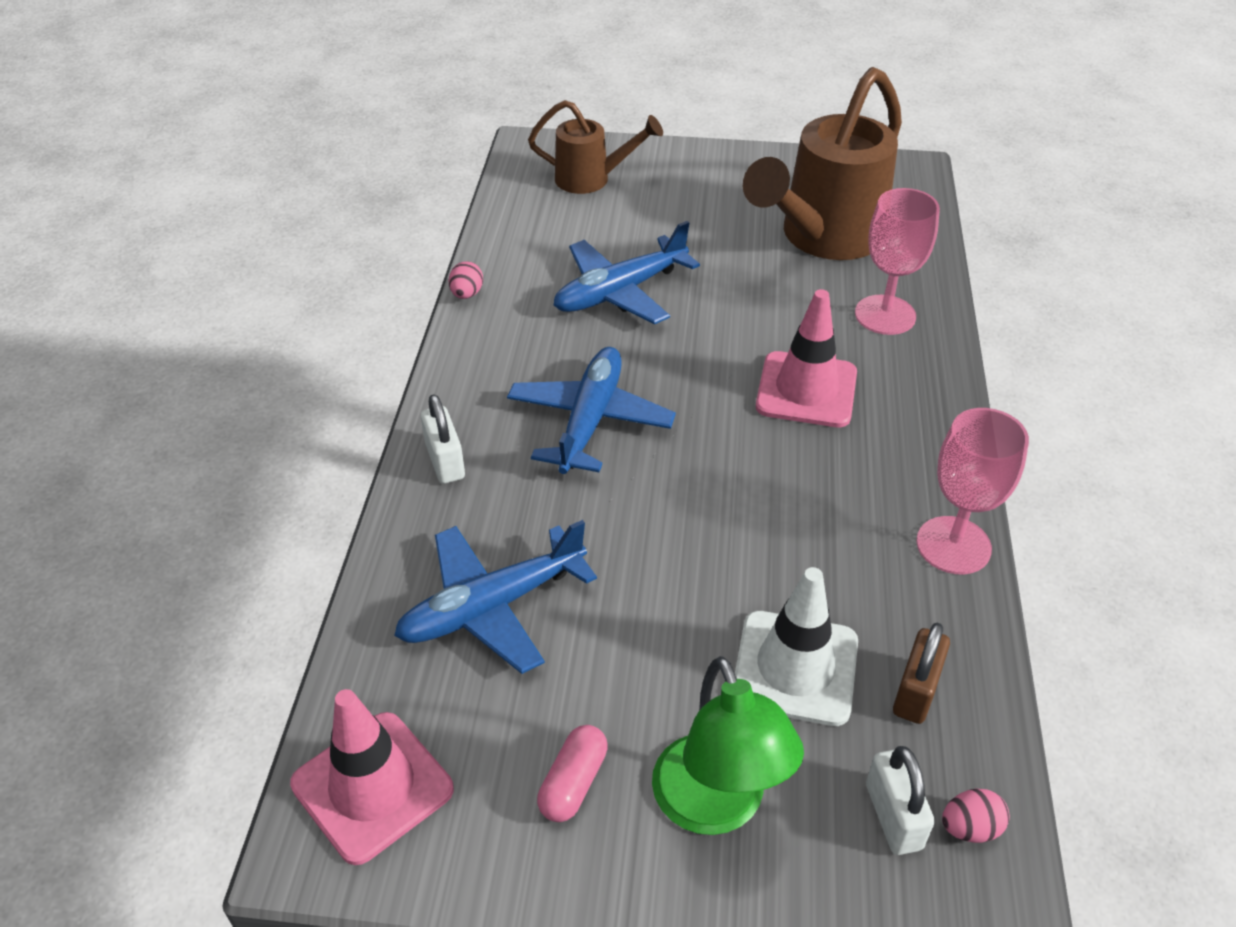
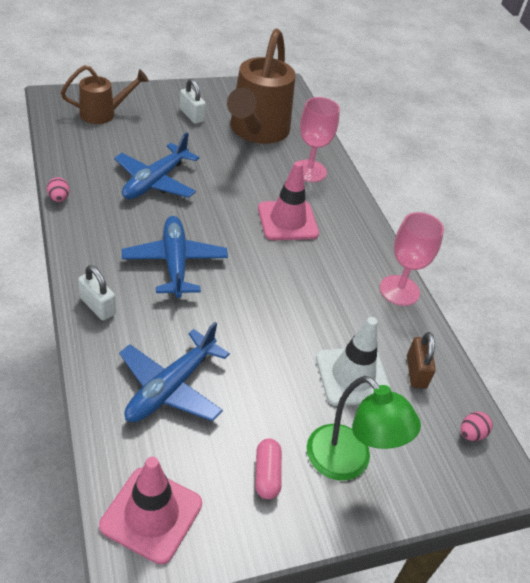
camera: 30 degrees left, 0 degrees up
(893, 816) = (435, 439): white padlock -> white padlock (191, 115)

